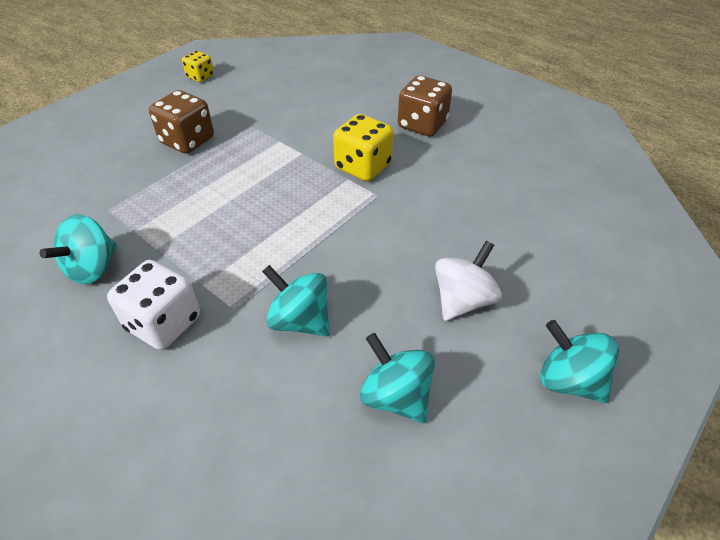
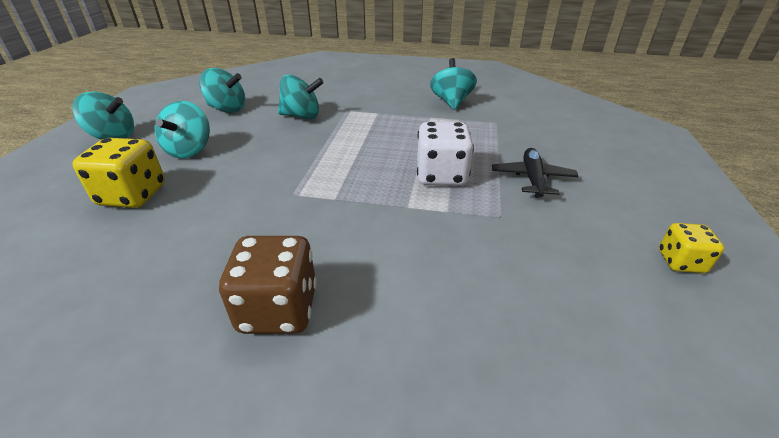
camera: 150 degrees right, 10 degrees down
(164, 323) = (378, 98): white dice -> white dice (441, 176)
(187, 141) = (532, 179): brown dice -> black plane
(363, 167) = (327, 215): yellow dice -> yellow dice (133, 195)
(463, 300) = (189, 150): white spinning top -> turquoise spinning top

